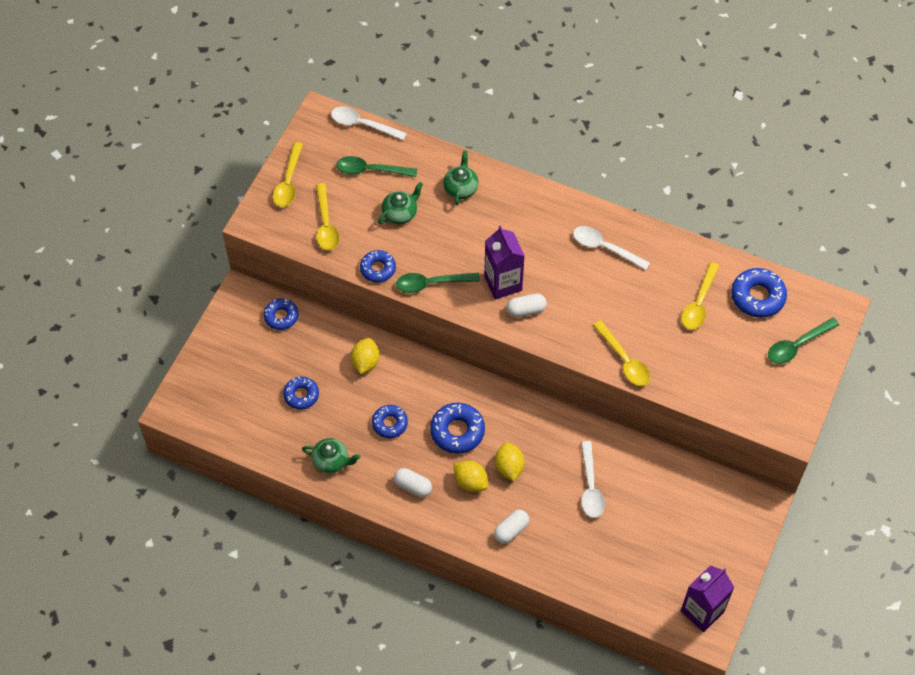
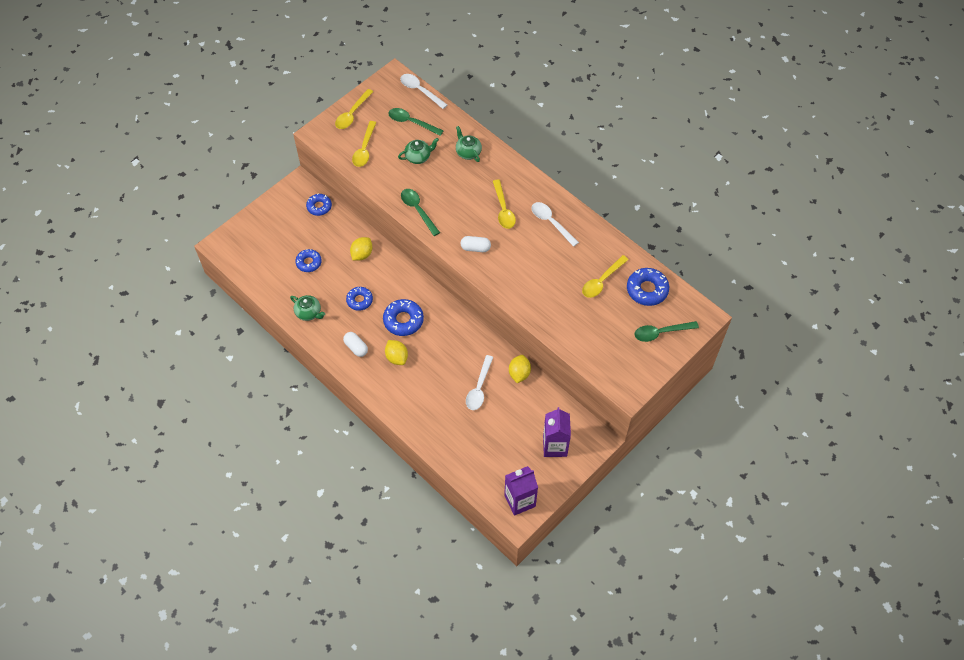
camera: 20 degrees right, 0 degrees up
(378, 269) = (386, 189): blue donut -> none
(431, 284) = (418, 210): green spoon -> green spoon turned 45 degrees clockwise
(461, 188) = (468, 152): green teapot -> green teapot turned 60 degrees counterclockwise
(503, 283) = (468, 225): purple carton -> purple carton (555, 446)
(509, 467) = (428, 356): yellow lemon -> yellow lemon (519, 373)
(511, 530) = (410, 399): white capsule -> none
(624, 360) = (529, 303): yellow spoon -> yellow spoon (503, 209)

